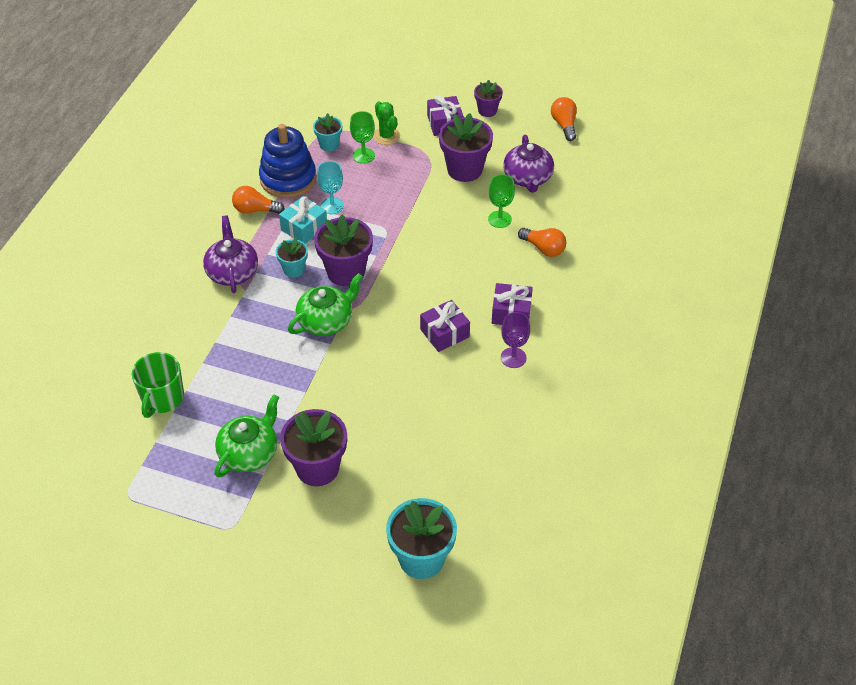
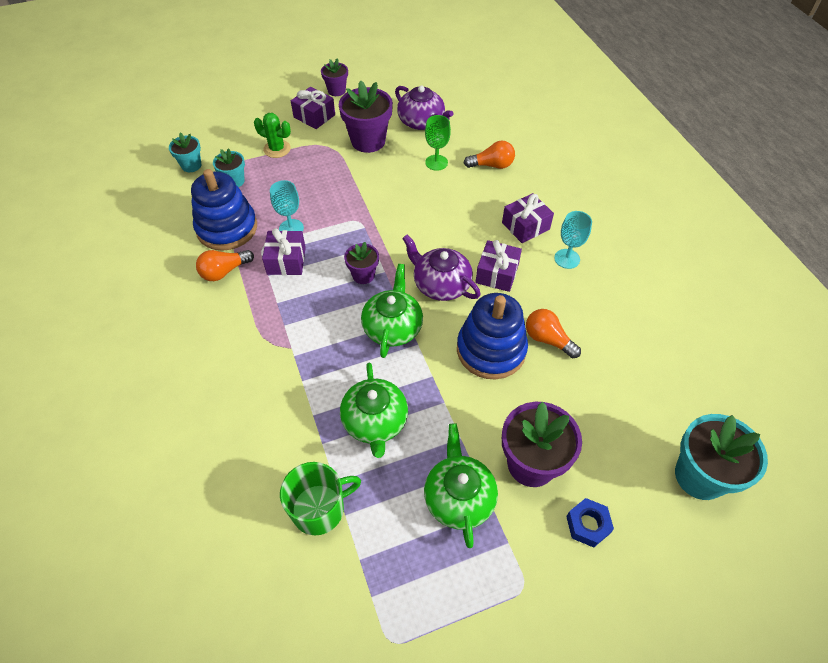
camera: 40 degrees left, 5 degrees up
(162, 398) = (319, 509): green mug -> green mug turned 90 degrees counterclockwise
(232, 272) = (261, 339): purple teapot -> purple teapot (441, 284)
(248, 373) = (375, 422): none -> green teapot
(294, 269) = (316, 301): turquoise flower pot -> turquoise flower pot (191, 165)
(304, 228) = (286, 260): turquoise gift -> purple gift
(310, 527) = (587, 525): none -> blue nut
(346, 272) = (363, 275): purple flower pot -> purple flower pot, size x0.56
(363, 156) = (274, 174): green goblet -> none
(376, 381) = (491, 350): none -> blue stacking toy
(513, 358) = (567, 259): purple goblet -> turquoise goblet
(564, 125) = (404, 73): orange light bulb -> orange light bulb (547, 339)

